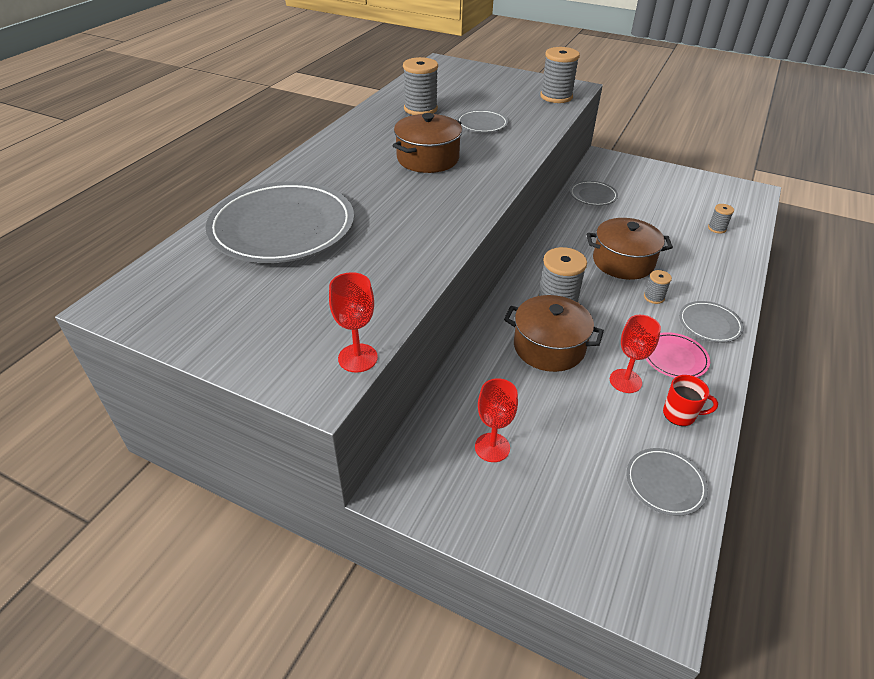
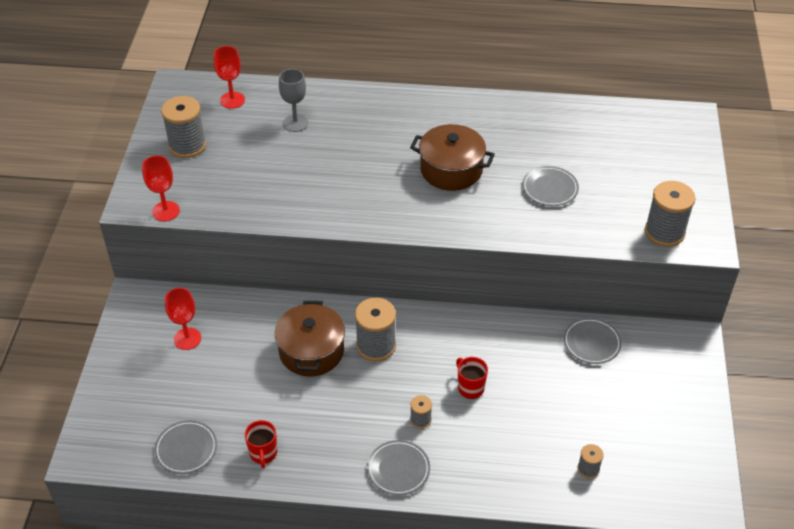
camera: 70 degrees right, 5 degrees up
(282, 227) = (295, 123): grey plate -> grey goblet
(420, 109) = (553, 136): grey spool -> grey spool (187, 145)
(623, 262) = (470, 387): brown pot -> red mug
(625, 381) = (290, 411): red goblet -> red goblet (232, 100)
(674, 358) = (335, 444): pink plate -> none

